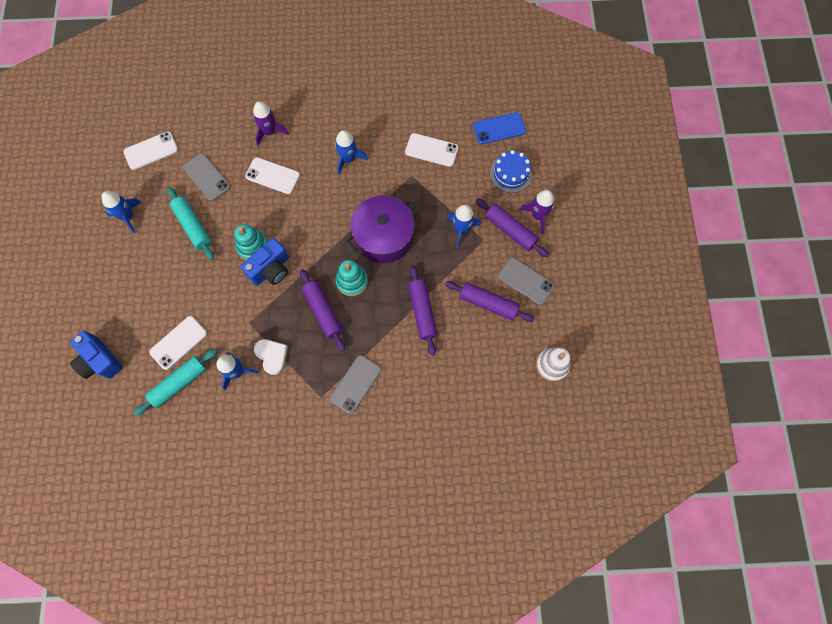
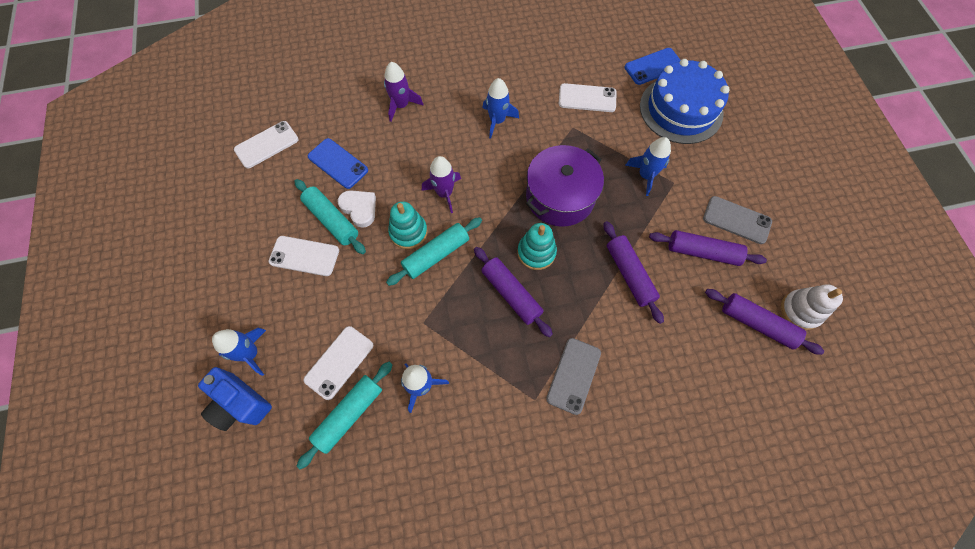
camera: 10 degrees left, 5 degrees down
(128, 217) = (250, 221): blue rocket -> blue rocket (250, 353)
(207, 177) = (338, 163): grey phone -> blue phone
(271, 269) = (436, 255): blue camera -> turquoise rolling pin
(272, 176) = (415, 151): white phone -> white phone (304, 256)
(272, 356) = (461, 358): white heart -> white heart (359, 208)
(510, 174) = (681, 109): blue cake -> blue cake, size x1.73
(510, 231) = (701, 168): purple rolling pin -> purple rolling pin (757, 324)
(538, 215) = (725, 148): purple rocket -> purple rocket (444, 193)

